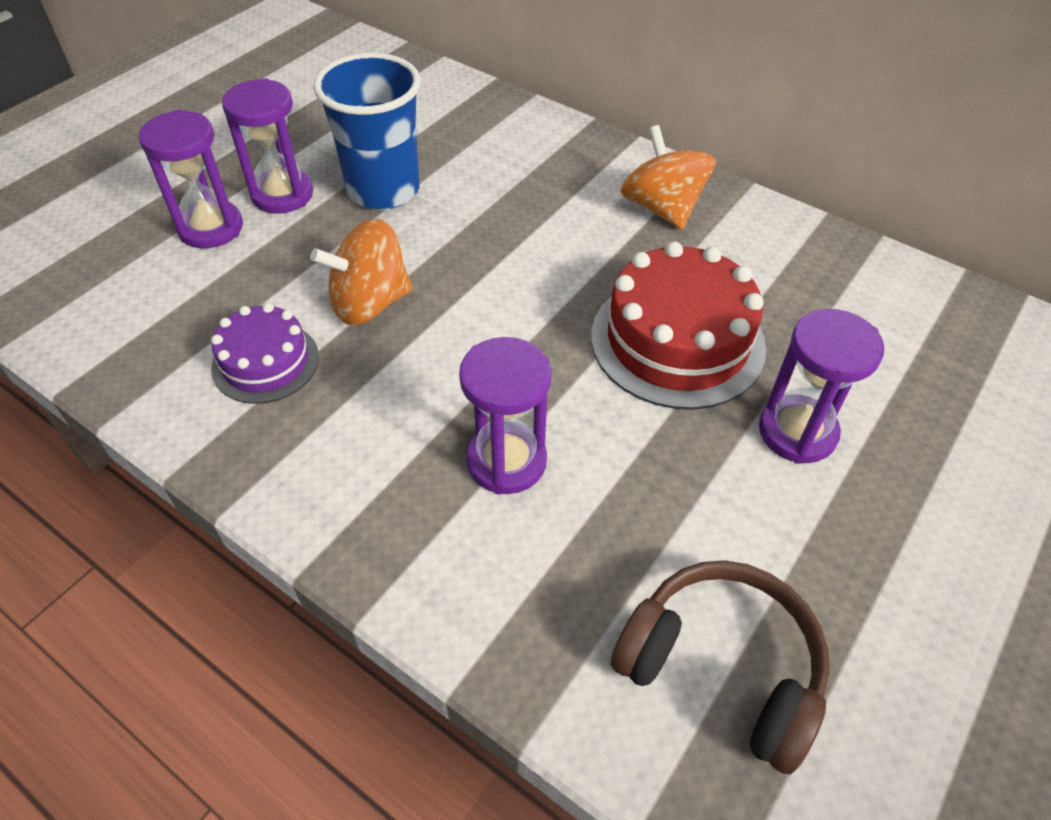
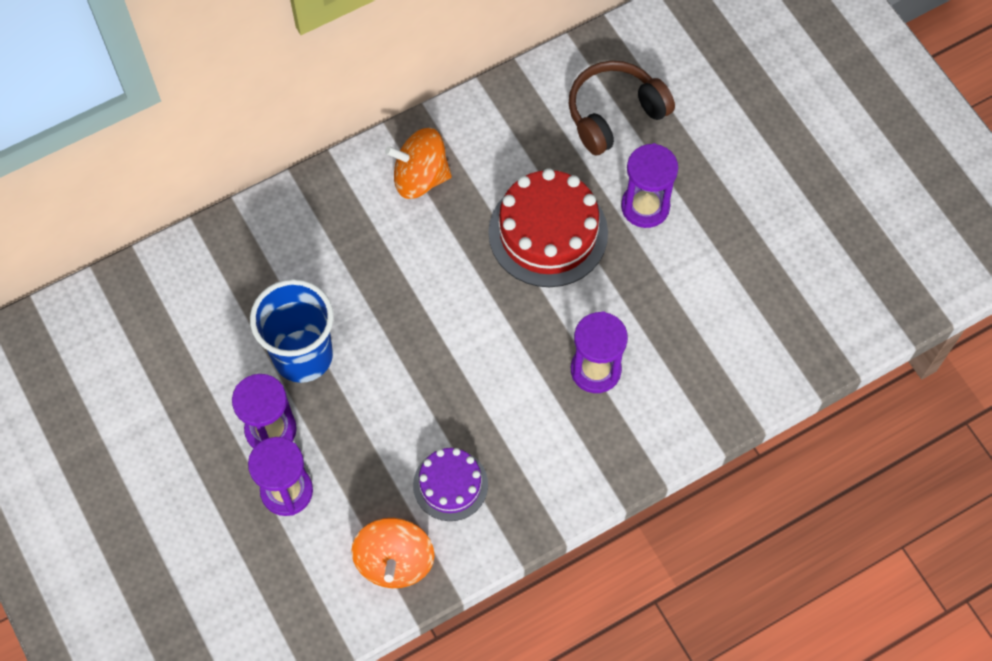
camera: 65 degrees left, 15 degrees up
(370, 303) = (424, 403): orange spinning top -> orange spinning top (394, 561)
(721, 667) = (762, 322): brown headphones -> brown headphones (614, 114)

